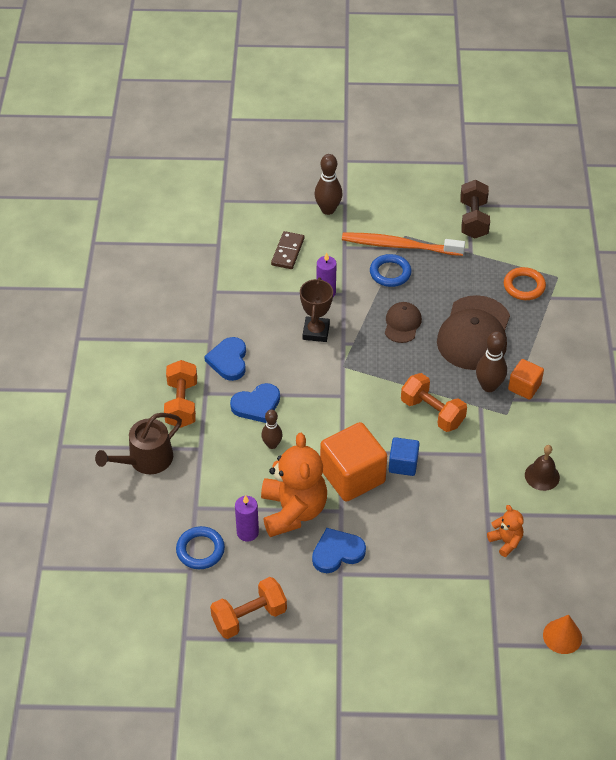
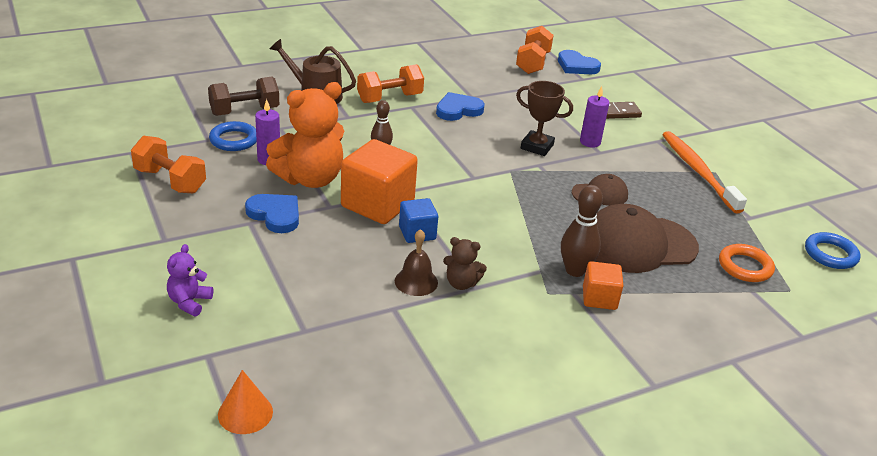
camera: 60 degrees right, 15 degrees down
(256, 405) = (420, 134): blue heart -> blue heart (576, 66)
(316, 332) = (537, 147): brown trophy -> brown trophy turned 45 degrees clockwise
(328, 210) = (691, 122): brown bowling pin -> none
(390, 273) = (656, 173): blue ring -> blue ring (830, 254)
(430, 642) = (189, 302): none -> purple teddy bear
(432, 412) = (502, 238): orange dumbbell -> orange dumbbell (532, 63)
(473, 220) = (793, 211): brown dumbbell -> brown dumbbell (244, 111)
(476, 461) = (461, 283): none -> brown teddy bear
(505, 541) = (362, 331): orange teddy bear -> none
(542, 476) = (480, 341): brown bell -> brown bell (416, 281)

